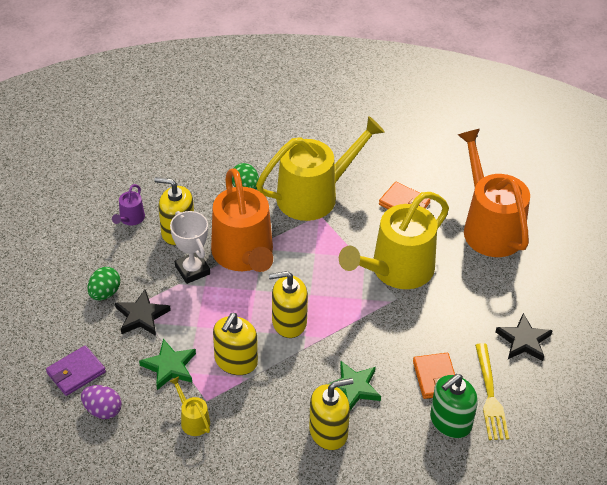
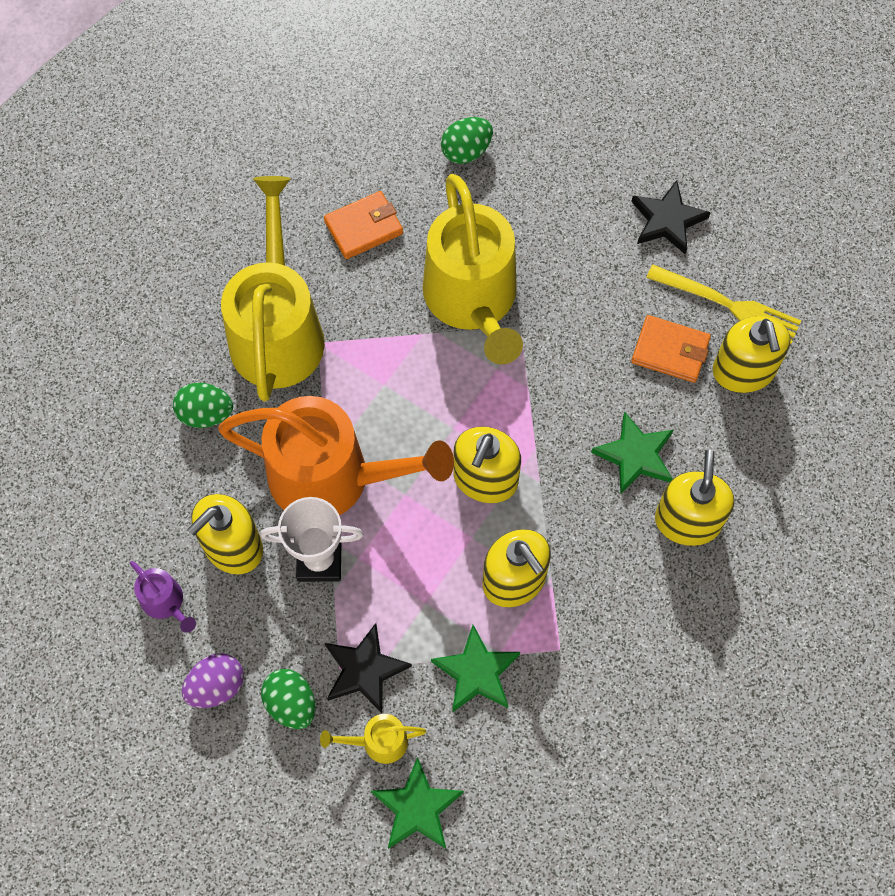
camera: 60 degrees left, 20 degrees up
(76, 372) = (417, 808): purple wallet -> green star
(103, 410) = (504, 798): purple egg -> purple egg (216, 686)
(193, 420) = (583, 682): yellow watering can -> yellow watering can (379, 742)
(450, 421) = (743, 371): green soap dispenser -> yellow soap dispenser
(489, 227) = (466, 151): orange watering can -> green egg

